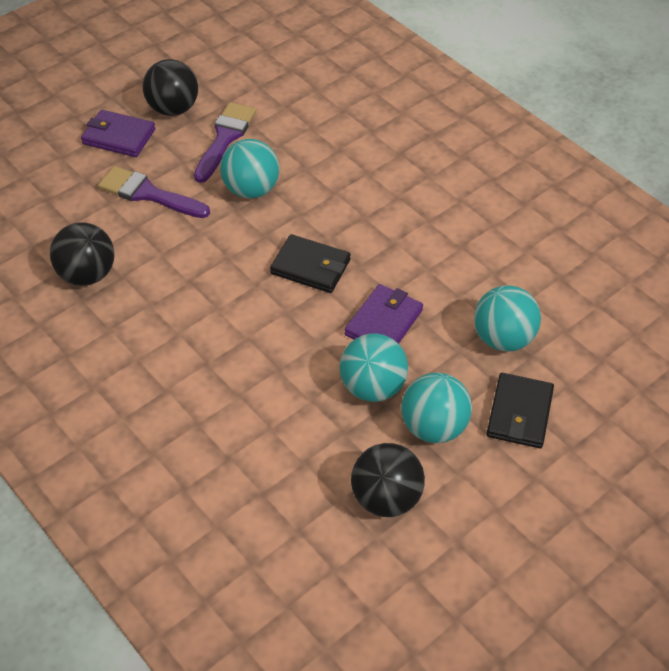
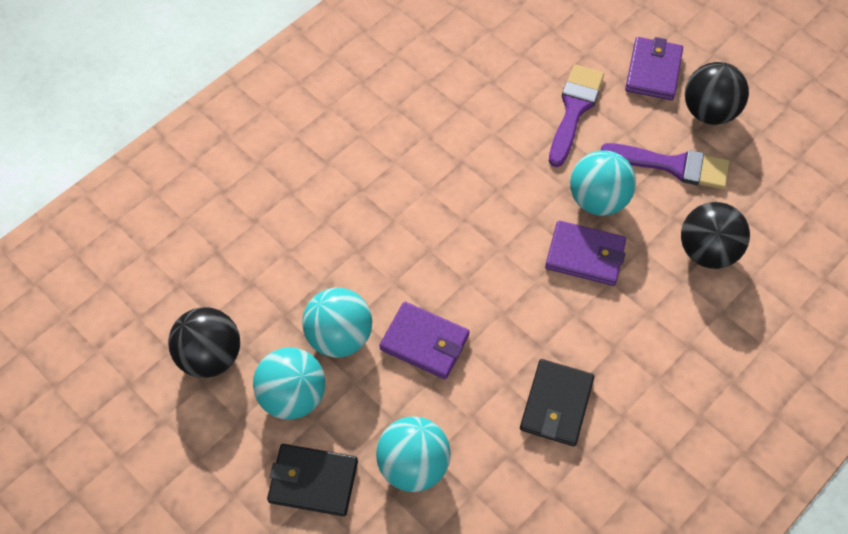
camera: 85 degrees right, 10 degrees up
(87, 274) = (458, 79): black ball -> black ball (707, 251)
(307, 205) = (585, 255): none -> purple wallet
(310, 267) = (494, 267): black wallet -> black wallet (556, 404)

